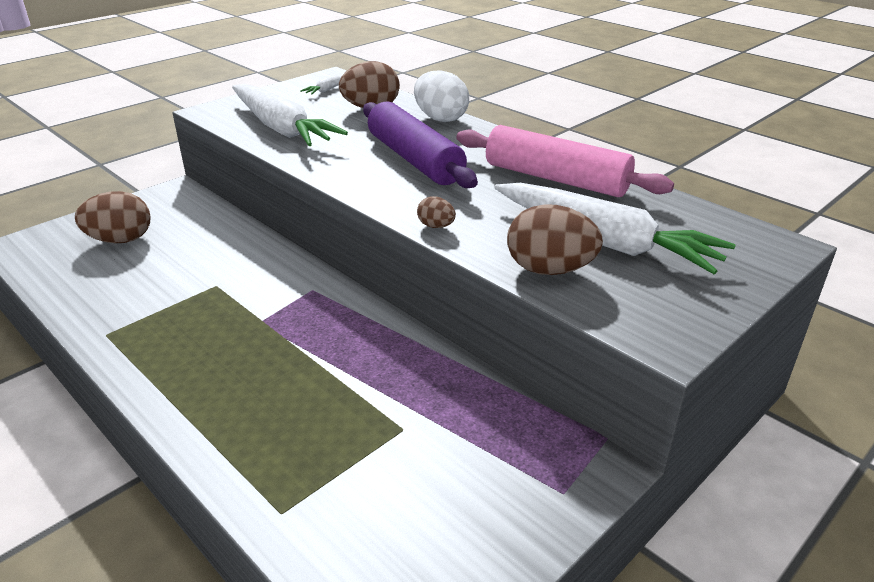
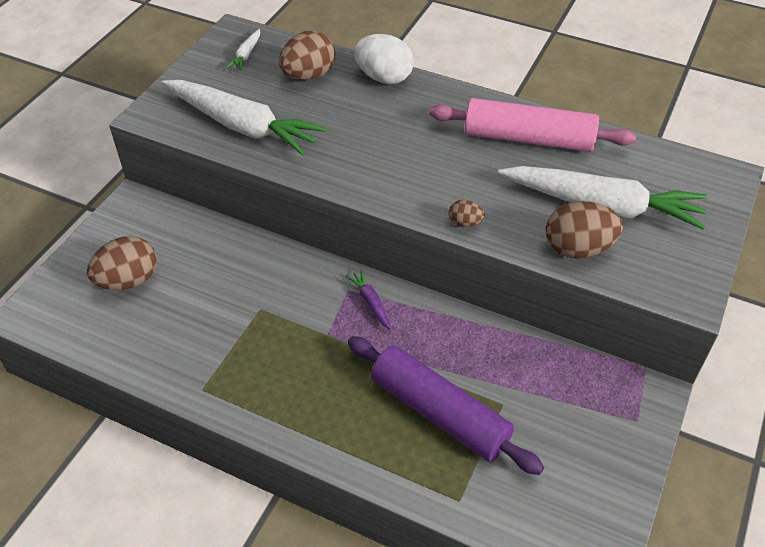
camera: 20 degrees left, 15 degrees up
(326, 304) = (371, 303): none -> purple carrot
(414, 159) = (395, 142): purple rolling pin -> purple rolling pin (439, 413)

